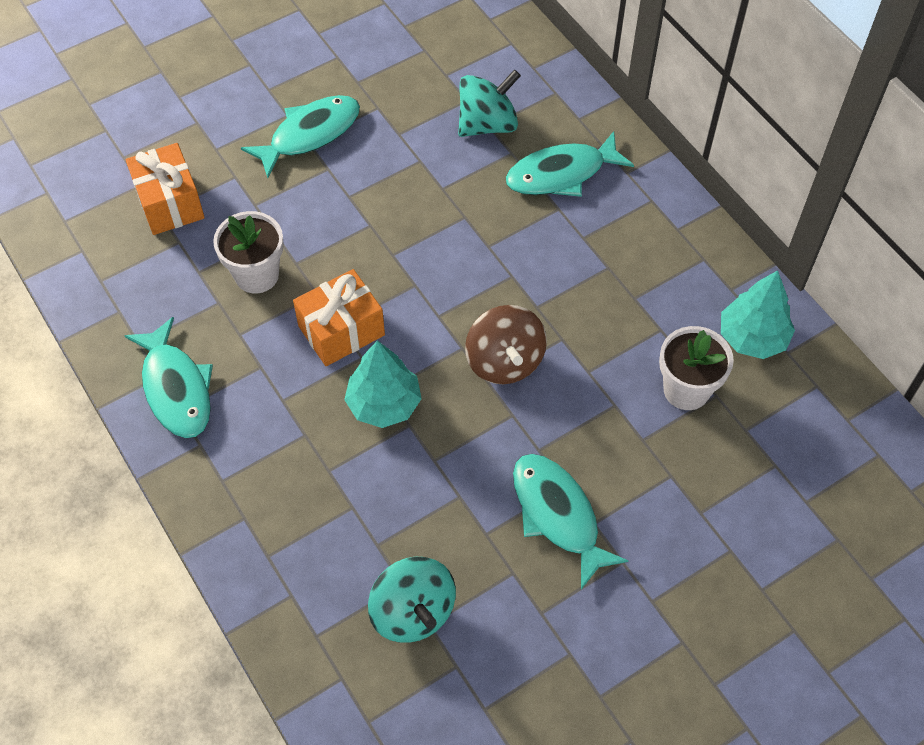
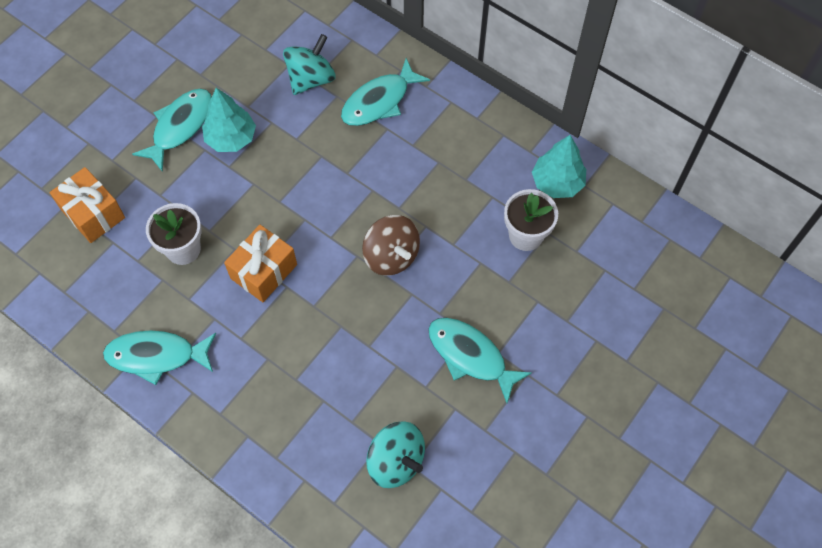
camera: 20 degrees left, 5 degrees up
(176, 388) = (157, 356): turquoise fish -> turquoise fish turned 135 degrees clockwise
(384, 404) = (316, 316): turquoise tree -> turquoise tree (231, 138)

